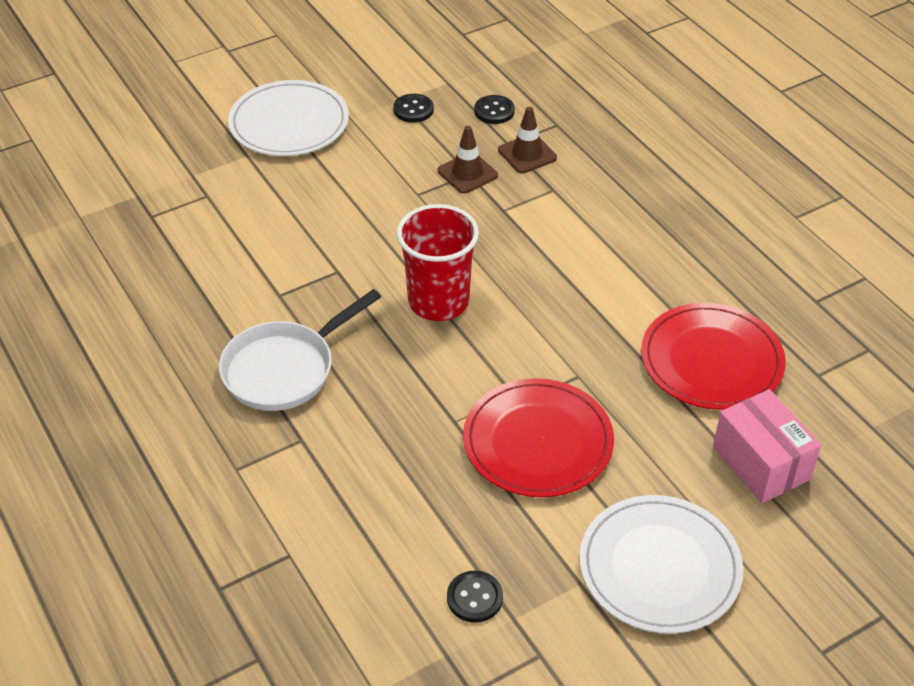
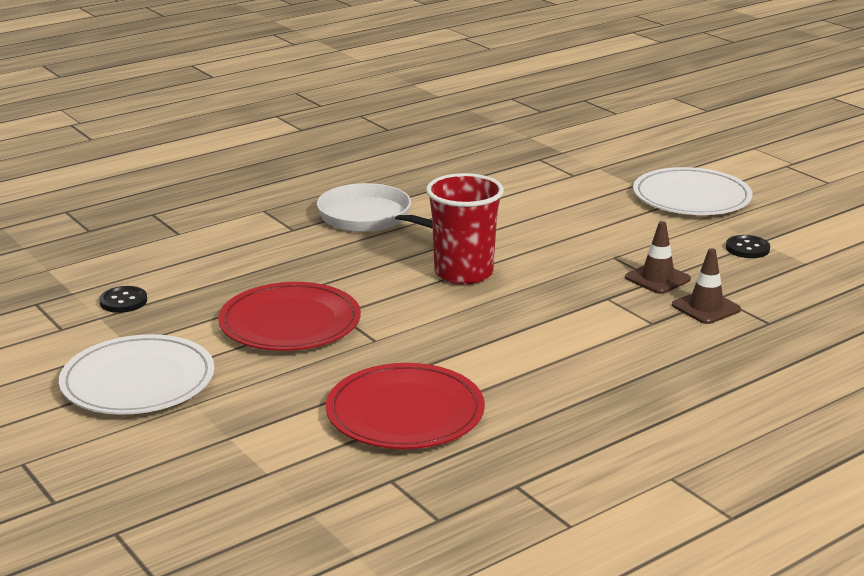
camera: 85 degrees right, 20 degrees down
(494, 111) = (771, 288): black button -> none
(761, 463) = (260, 438): pink box -> none

